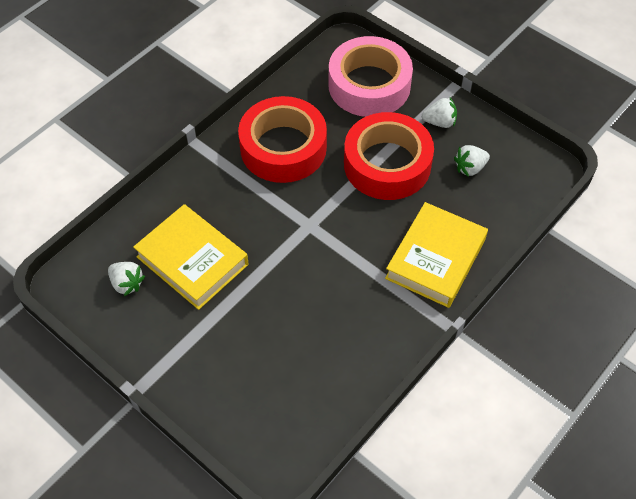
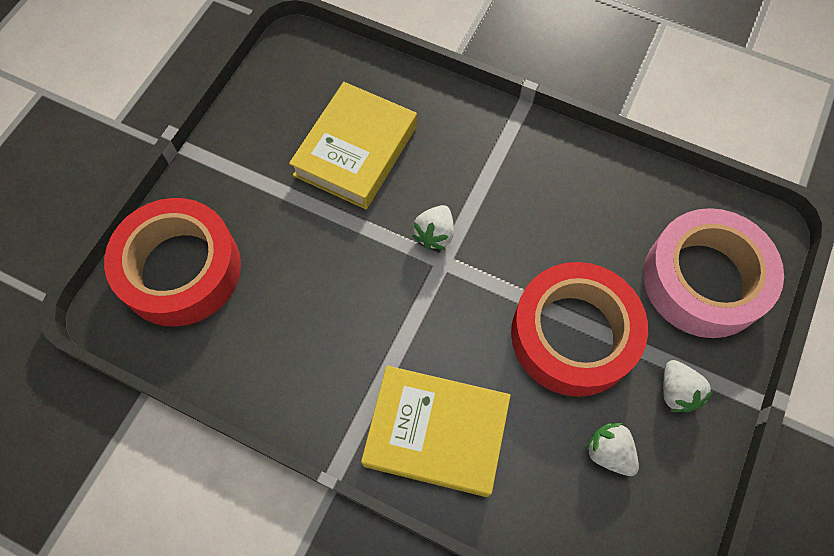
camera: 75 degrees right, 10 degrees up
(127, 284) = (309, 98): white strawberry -> white strawberry (434, 234)
(283, 148) = (552, 201): red tape -> red tape (180, 269)

